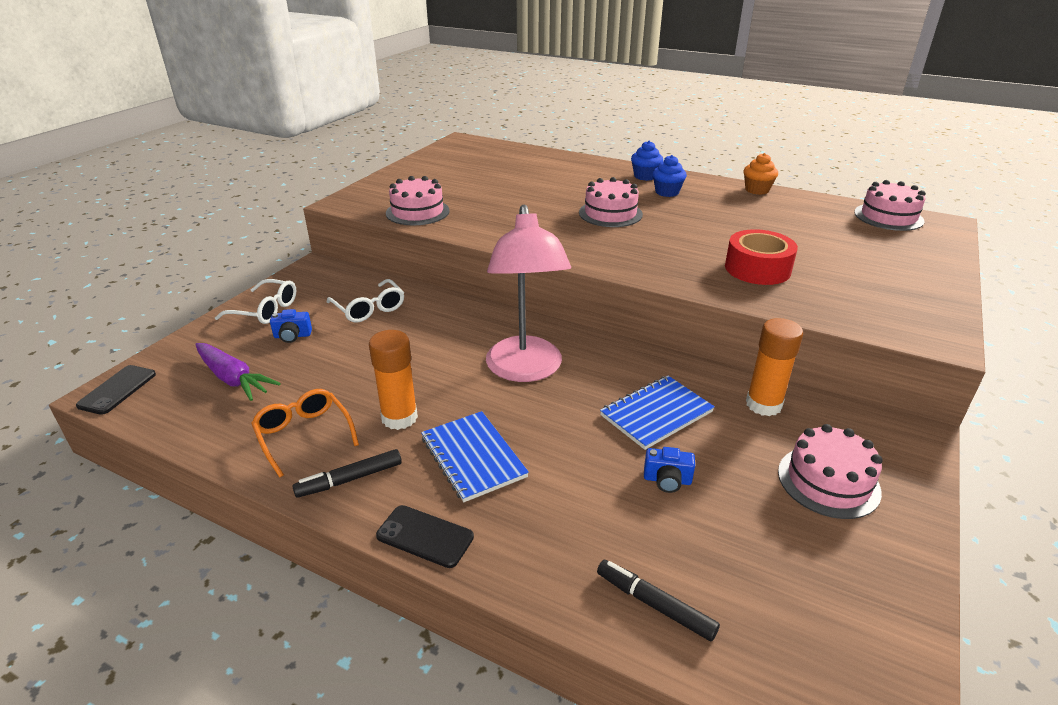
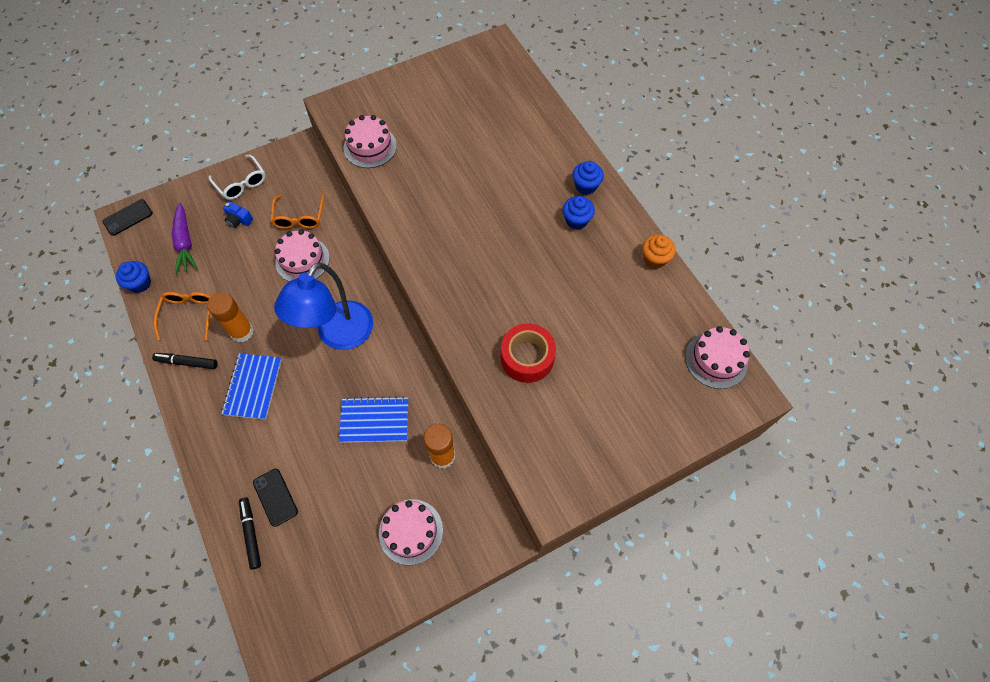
camera: 35 degrees right, 30 degrees up
(195, 438) = (140, 283): none -> blue cupcake
(369, 309) = (299, 217): white glasses -> orange glasses
(425, 536) = (191, 424): black phone -> black phone (275, 497)
(525, 370) = (338, 335): pink lamp -> blue lamp
(610, 213) = (500, 226): pink cake -> pink cake (302, 260)
(667, 480) = (330, 470): blue camera -> none

